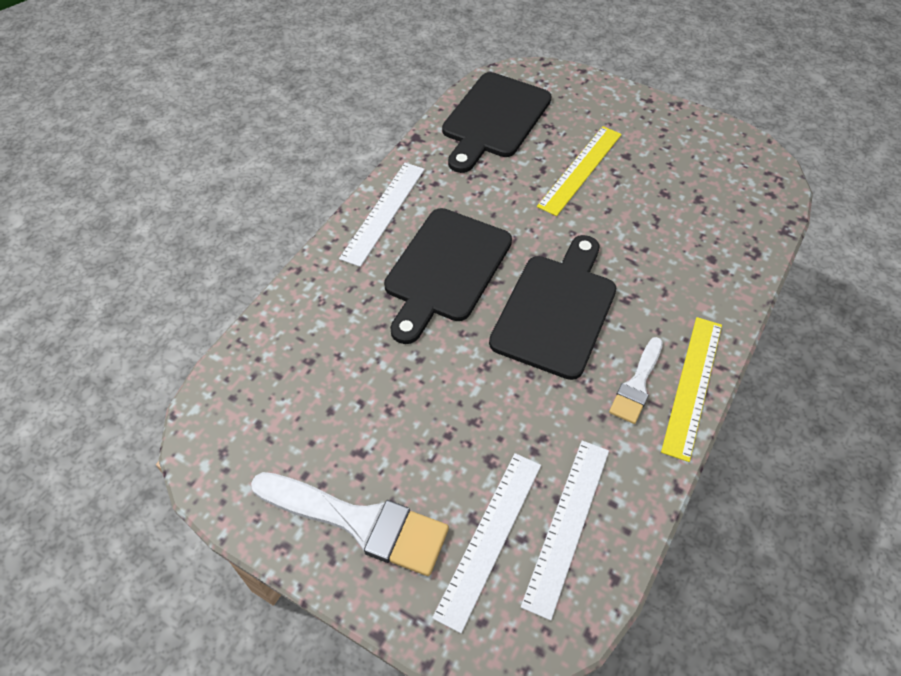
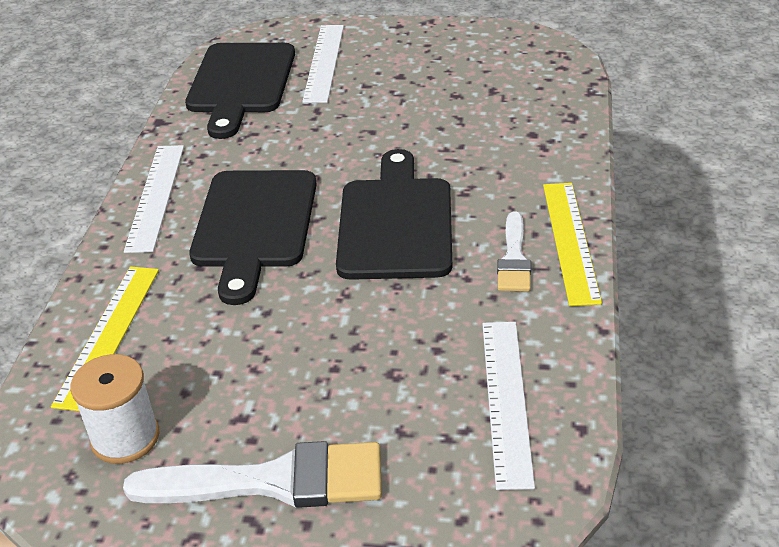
camera: 20 degrees left, 15 degrees down
(272, 435) = (125, 437): none -> white spool
(490, 537) = (429, 441): white ruler -> white ruler (324, 62)
(580, 169) = (358, 100): yellow ruler -> yellow ruler (109, 335)

